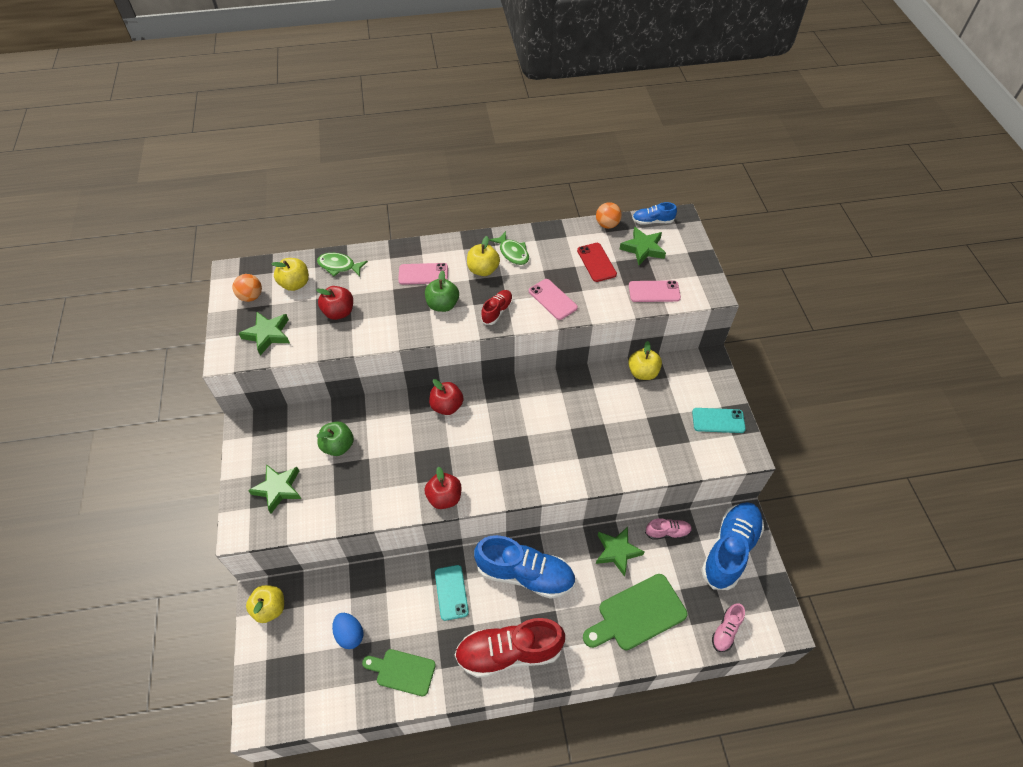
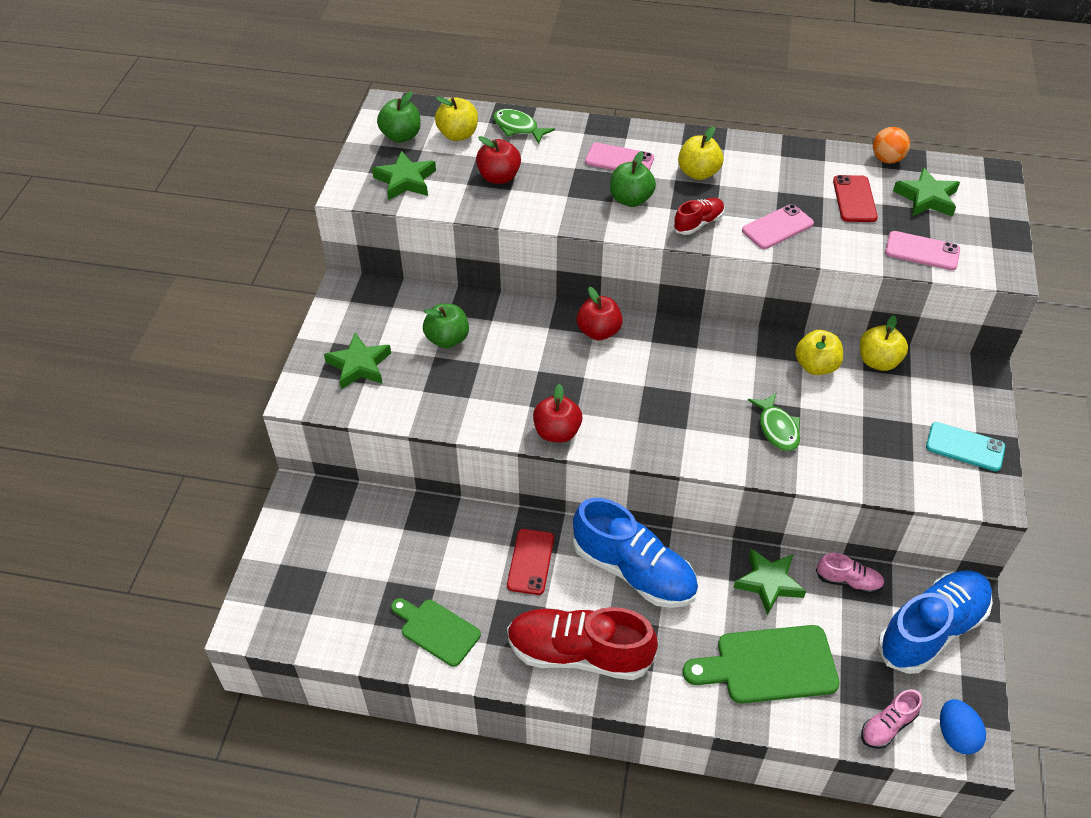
camera: 20 degrees right, 5 degrees down
(251, 296) = (401, 136): orange ball -> green apple
(270, 608) = (305, 510): yellow apple -> yellow apple (816, 366)
(350, 634) = (388, 568): blue egg -> blue egg (956, 735)
(451, 592) = (530, 562): turquoise phone -> red phone
(512, 253) = (744, 163): green fish -> green fish (777, 428)
(552, 299) = (777, 227): pink phone -> pink phone turned 75 degrees clockwise
(652, 221) = (953, 169): blue shoe -> none

